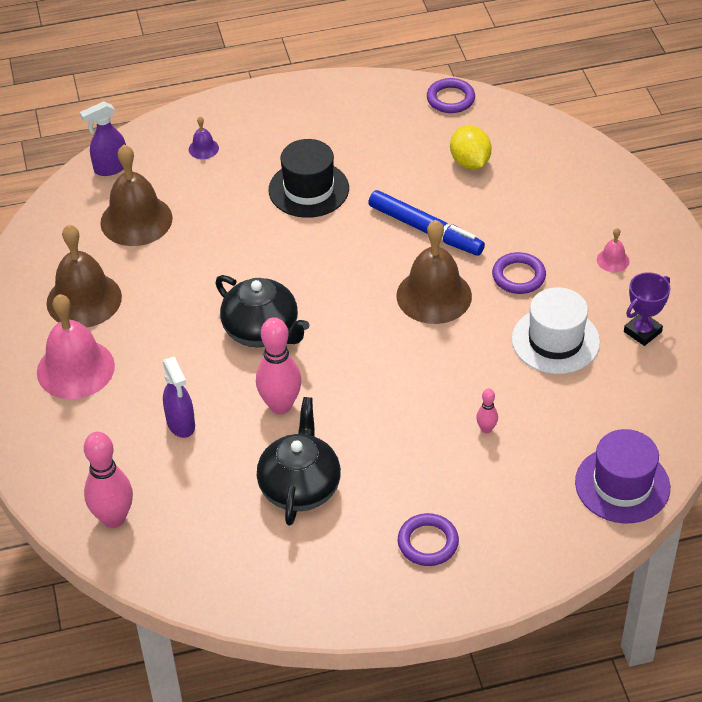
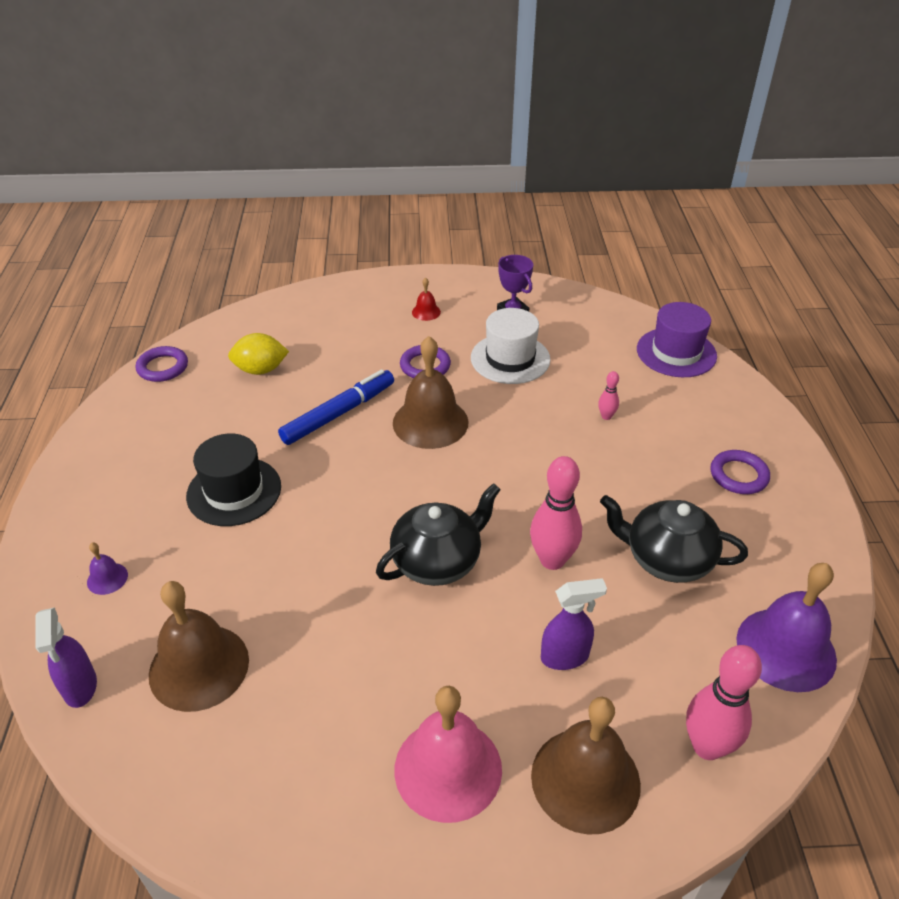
camera: 80 degrees left, 5 degrees down
(84, 299) = (322, 746): brown bell -> brown bell (585, 779)
(215, 574) = (786, 649): none -> purple bell
(613, 260) = (426, 312): pink bell -> red bell

